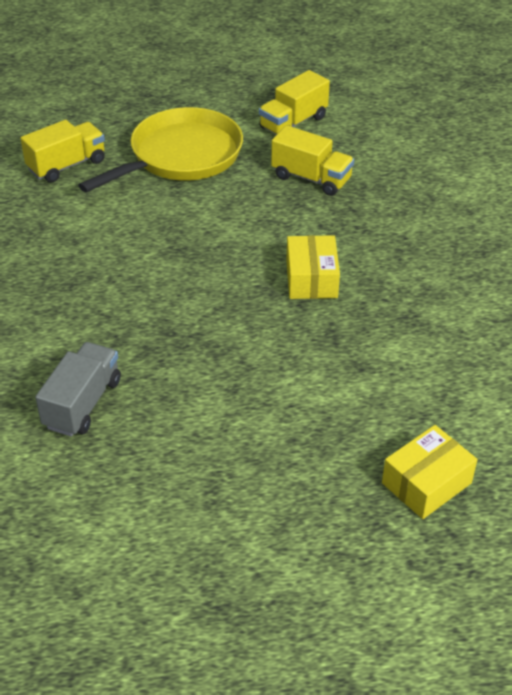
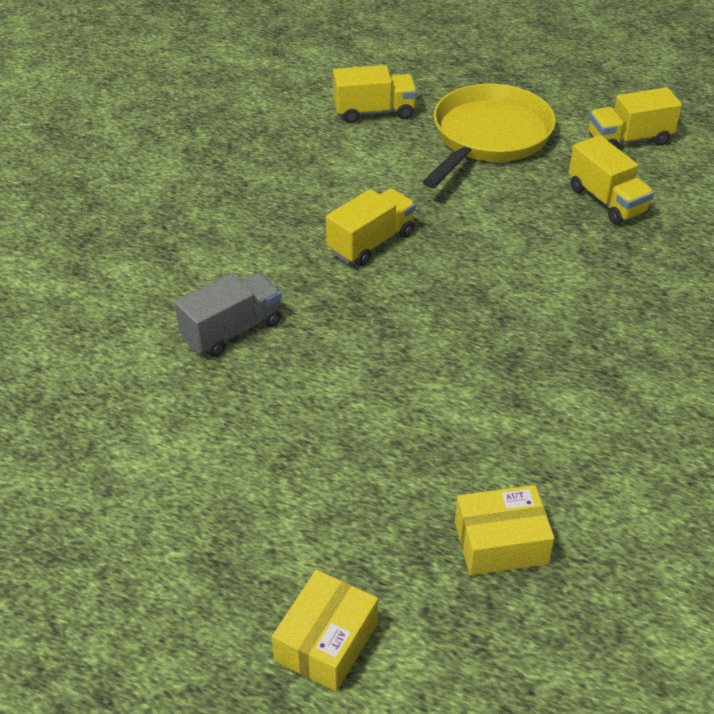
camera: 30 degrees right, 0 degrees up
(148, 281) = (371, 243): none -> yellow truck
(181, 156) = (488, 137): yellow pan -> yellow pan turned 45 degrees counterclockwise
(311, 279) = (532, 298): yellow box -> yellow box (326, 642)

